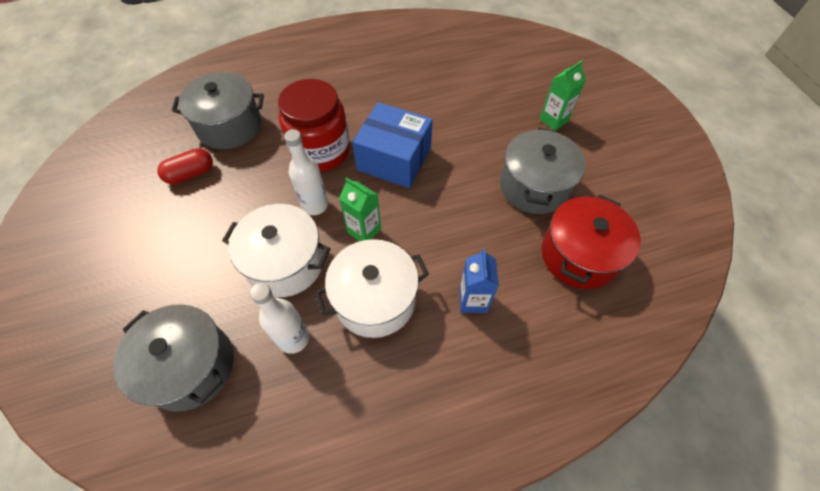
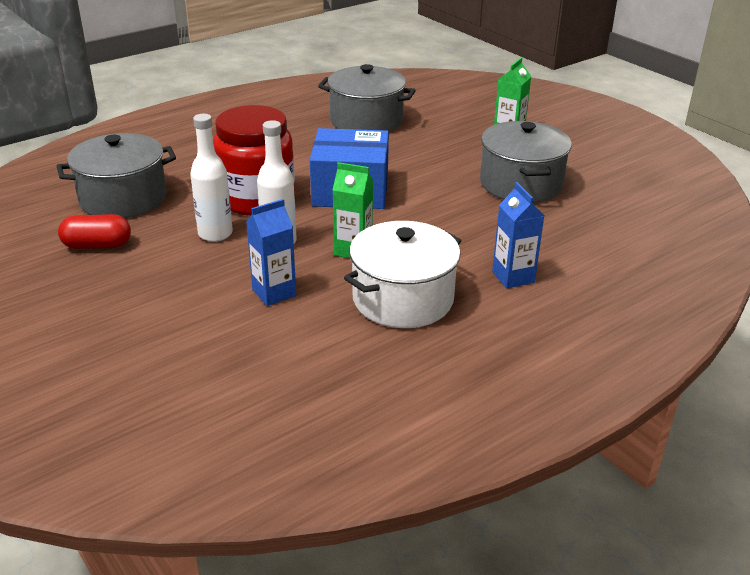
camera: 20 degrees left, 25 degrees down
(190, 366) = (209, 400): grey pot -> grey pot (366, 121)
(191, 174) = (97, 245): red capsule -> red capsule turned 45 degrees clockwise
(285, 263) = (274, 293): white pot -> blue carton
(294, 338) = (326, 349): white bottle -> white bottle (215, 234)
(579, 255) = (601, 223): red pot -> none

